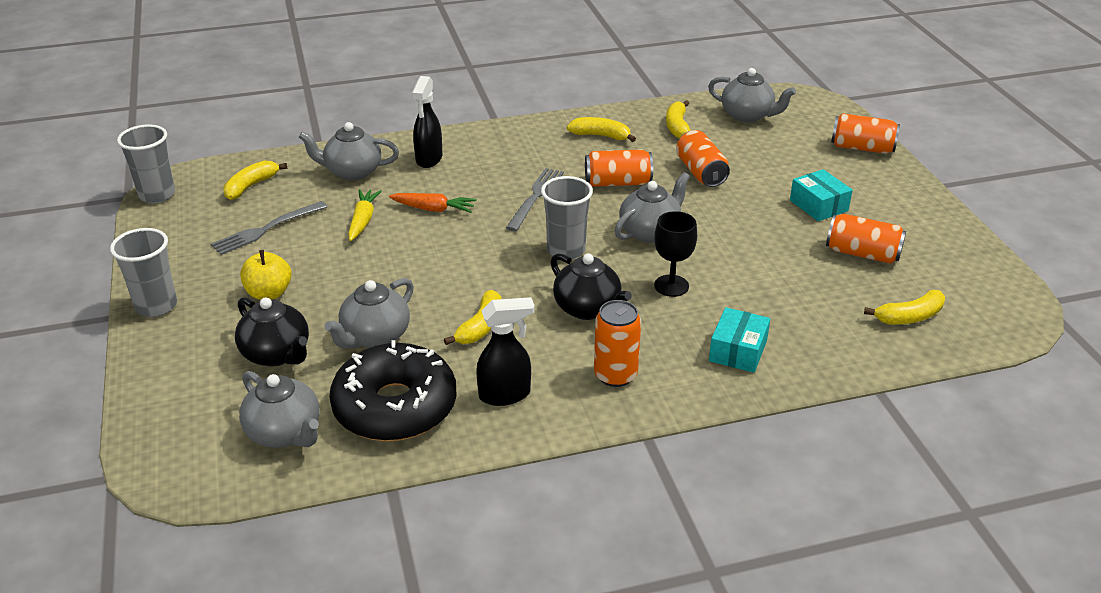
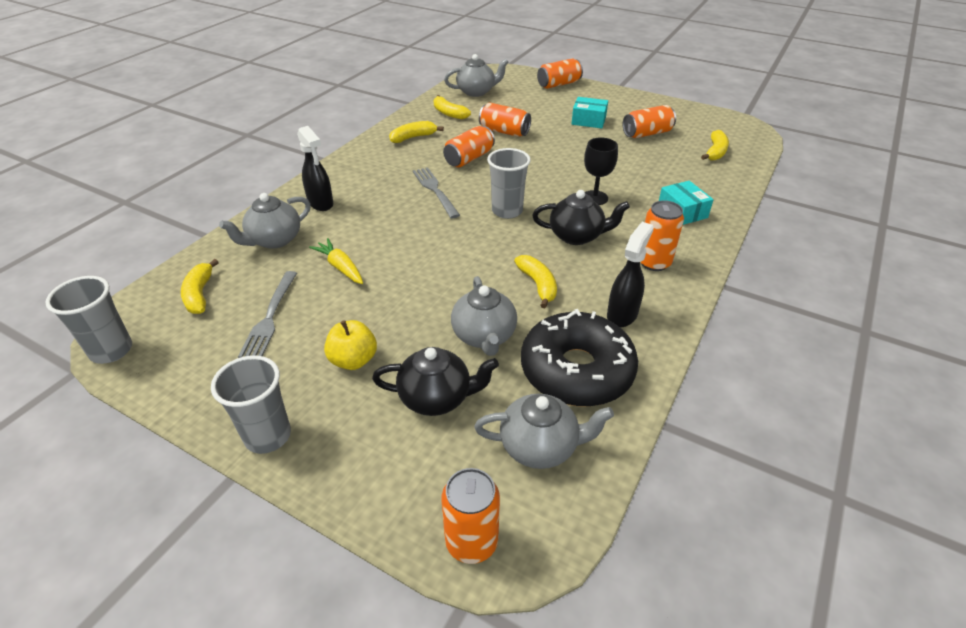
camera: 45 degrees left, 5 degrees up
(160, 450) = (471, 542): none -> orange can
(433, 209) = (380, 232): orange carrot -> none
(650, 232) = (534, 176): grey teapot -> none

